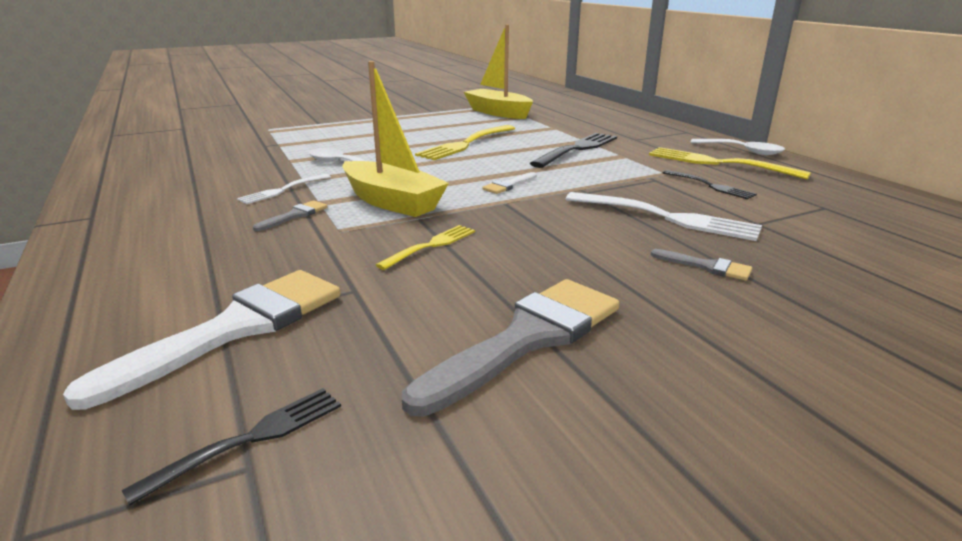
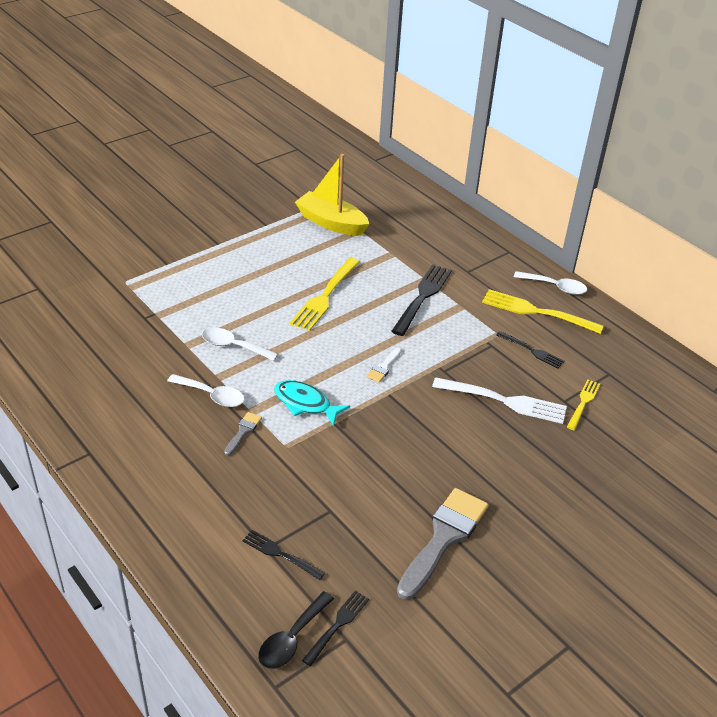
camera: 15 degrees left, 15 degrees up
(142, 449) = (292, 638): none -> black spoon
(236, 328) = (281, 554): white brush -> black fork
(283, 190) = (211, 395): white fork -> white spoon
(392, 202) = (305, 403): yellow boat -> turquoise fish
(430, 246) = (357, 457): yellow fork -> yellow fork (583, 403)
(706, 266) = (533, 457): grey brush -> none

